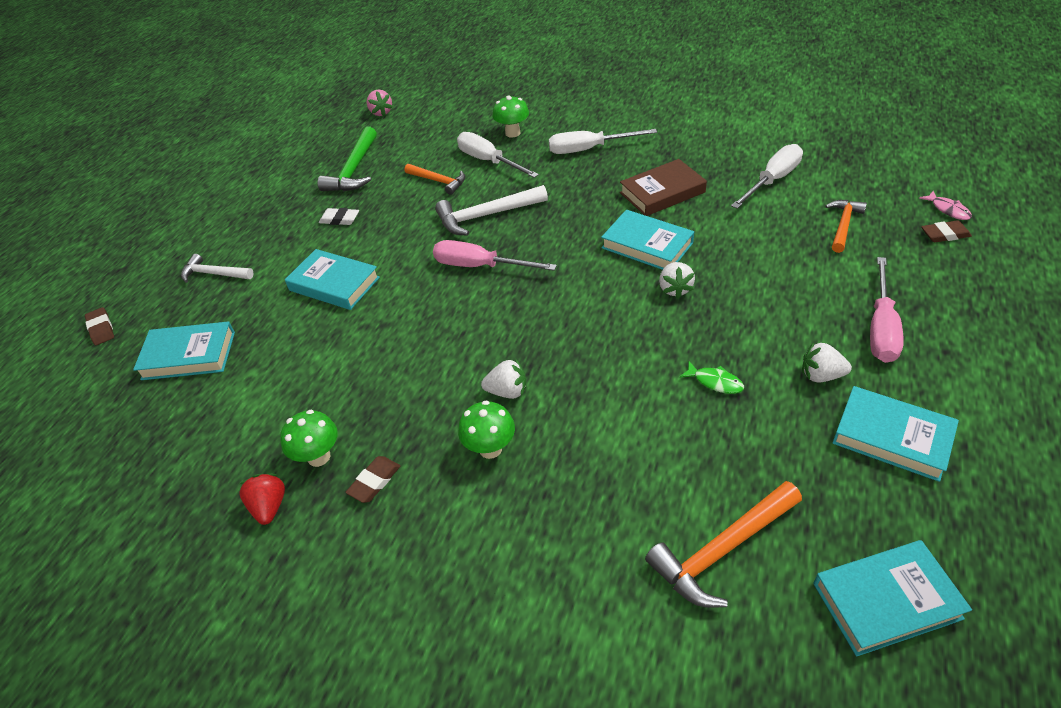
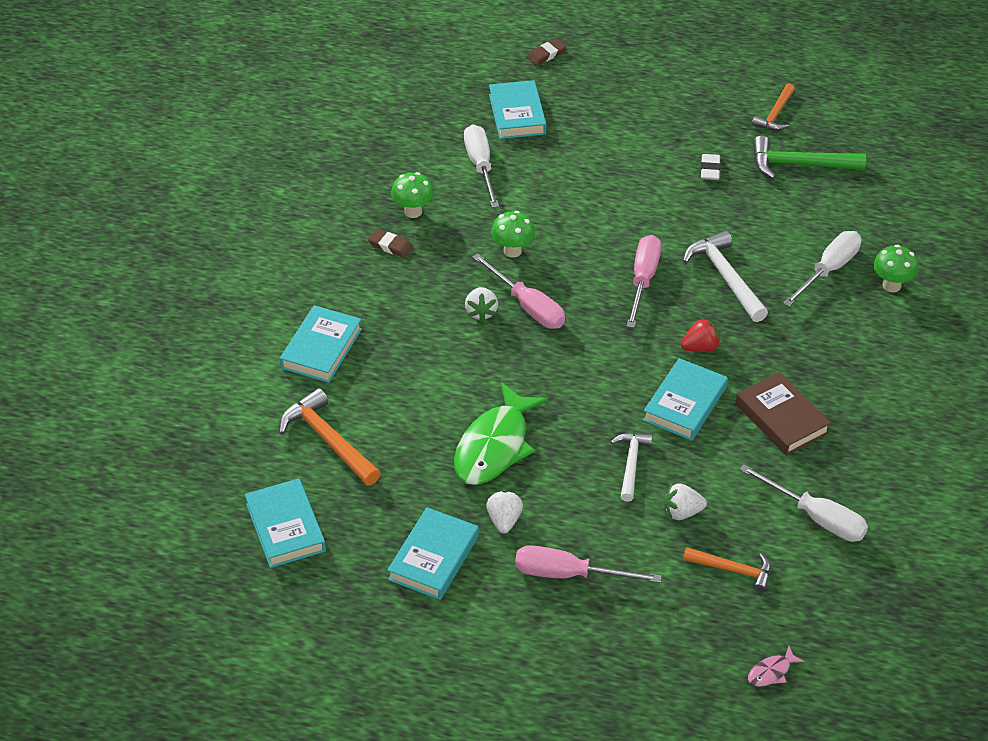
camera: 80 degrees right, 0 degrees up
(214, 274) = (621, 103): white hammer -> white hammer (631, 464)
(269, 506) = (369, 195): red strawberry -> red strawberry (700, 348)
(334, 284) = (611, 184): turquoise book -> turquoise book (321, 348)
(381, 112) = (922, 167): pink strawberry -> none
(438, 181) = (784, 233): orange hammer -> orange hammer (775, 114)
(490, 449) = (421, 307): green mushroom -> green mushroom (512, 251)
(504, 351) = (527, 306): none -> pink screwdriver
(589, 149) = (864, 354): white screwdriver -> white screwdriver (480, 166)
(675, 289) = (617, 423): white strawberry -> white strawberry (682, 512)
(715, 382) = (494, 446): green fish -> green fish, size x2.42
(944, 234) = (723, 658): brown eraser -> none

